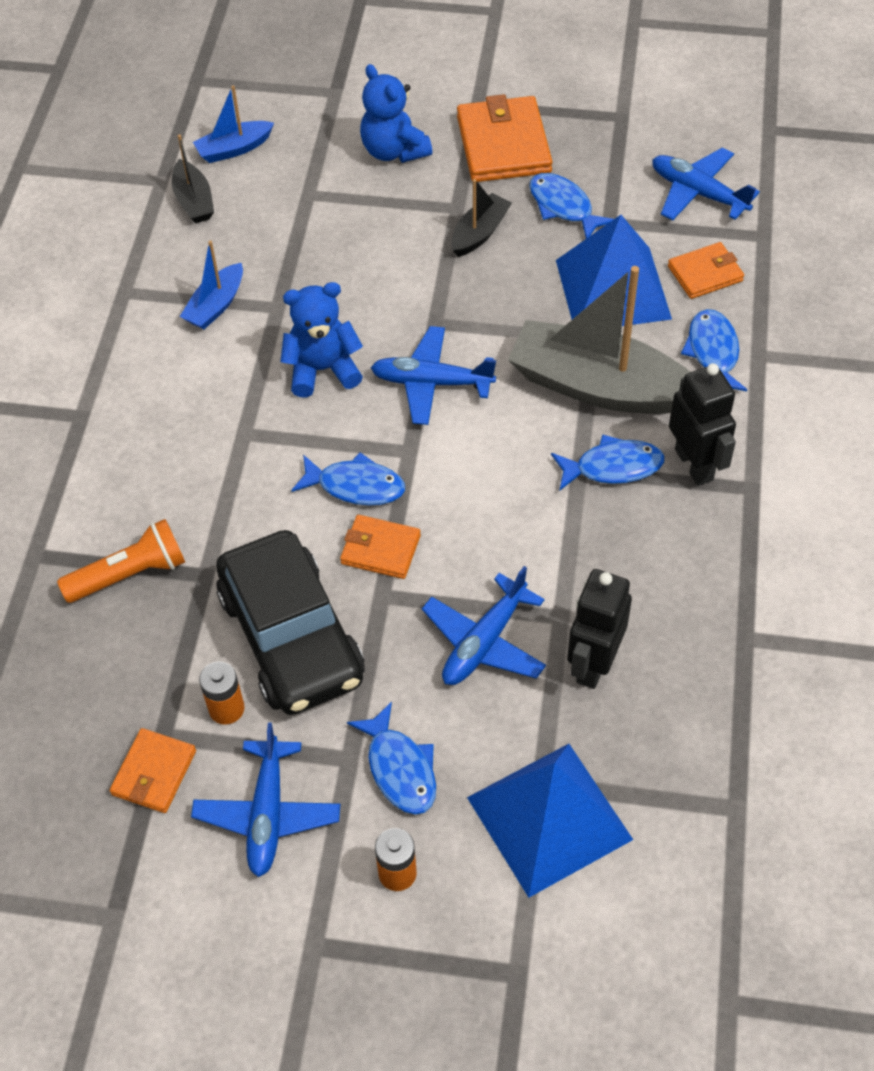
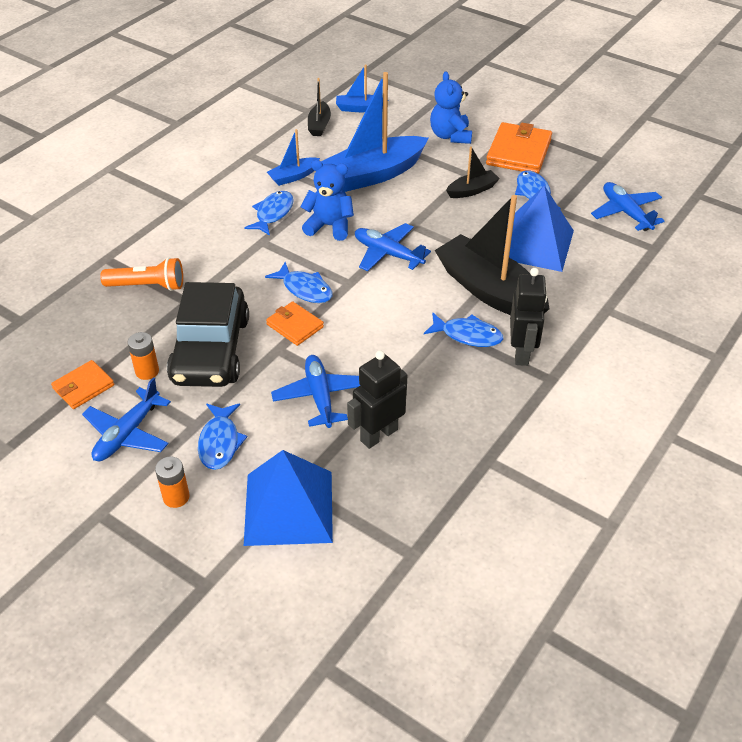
camera: 25 degrees right, 10 degrees down
(327, 259) = (373, 175): none -> blue boat
(484, 642) = (320, 396): blue plane -> blue plane turned 105 degrees clockwise
(599, 386) = (489, 290): grey boat -> black boat
(705, 273) = (601, 255): orange wallet -> none
(713, 352) = (576, 298): blue fish -> blue fish (273, 213)

